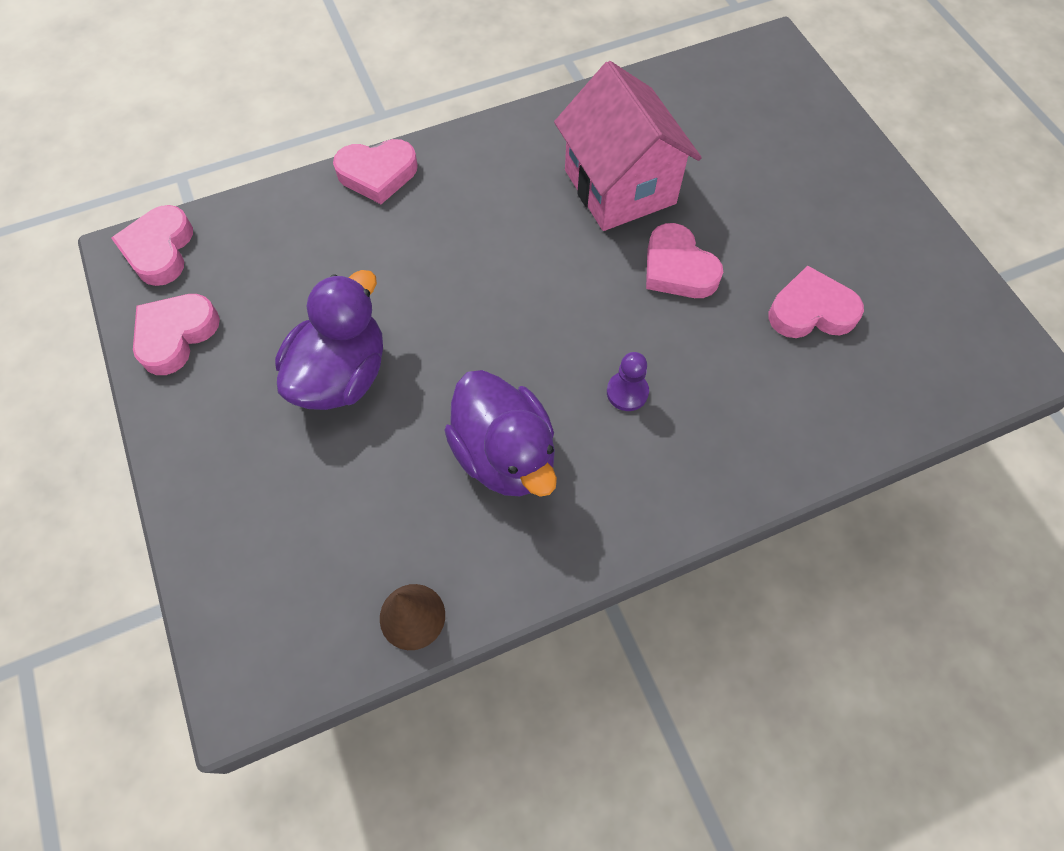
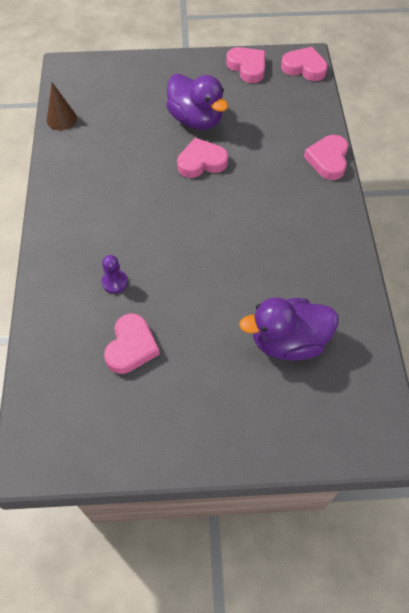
camera: 110 degrees right, 5 degrees down
(505, 454) = (118, 169): purple duck -> purple duck (288, 341)
(620, 187) = (274, 277): pink house -> none
(627, 392) = (126, 230): purple pawn -> purple pawn (115, 282)
(678, 268) = (196, 285): pink heart -> pink heart (201, 162)

